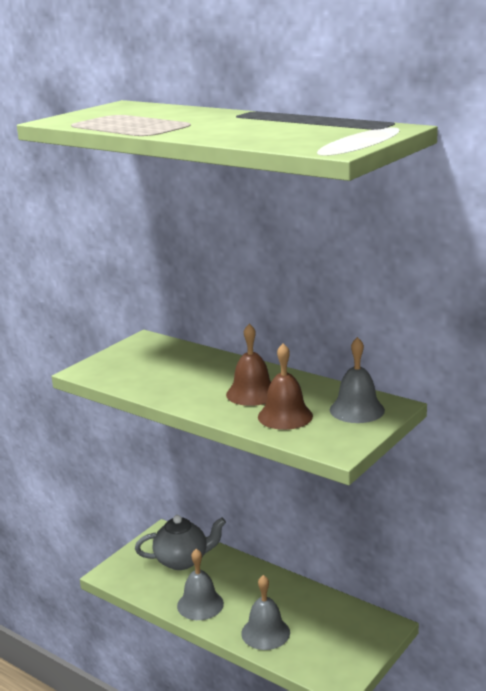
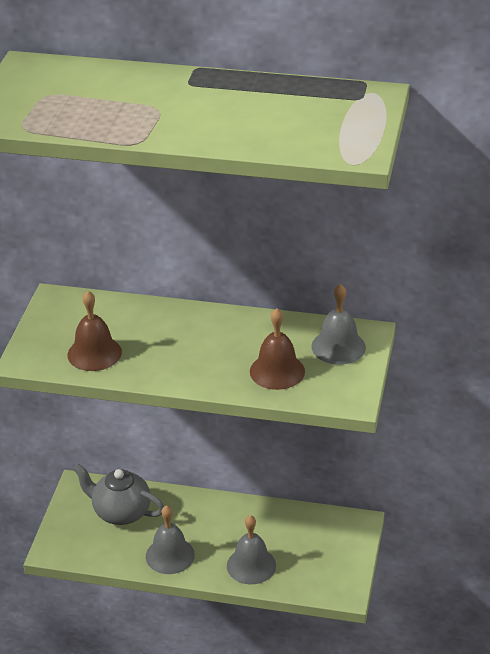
camera: 25 degrees left, 15 degrees up
(182, 560) = (120, 512): grey teapot -> grey teapot turned 120 degrees counterclockwise
(252, 393) = (225, 349): brown bell -> brown bell (94, 353)

